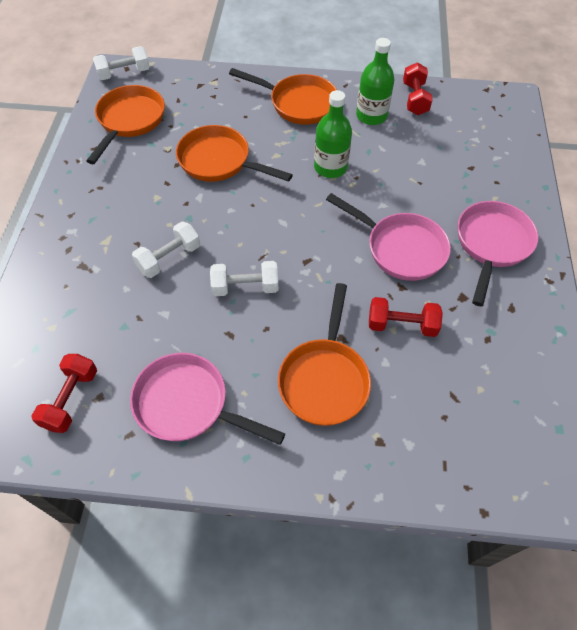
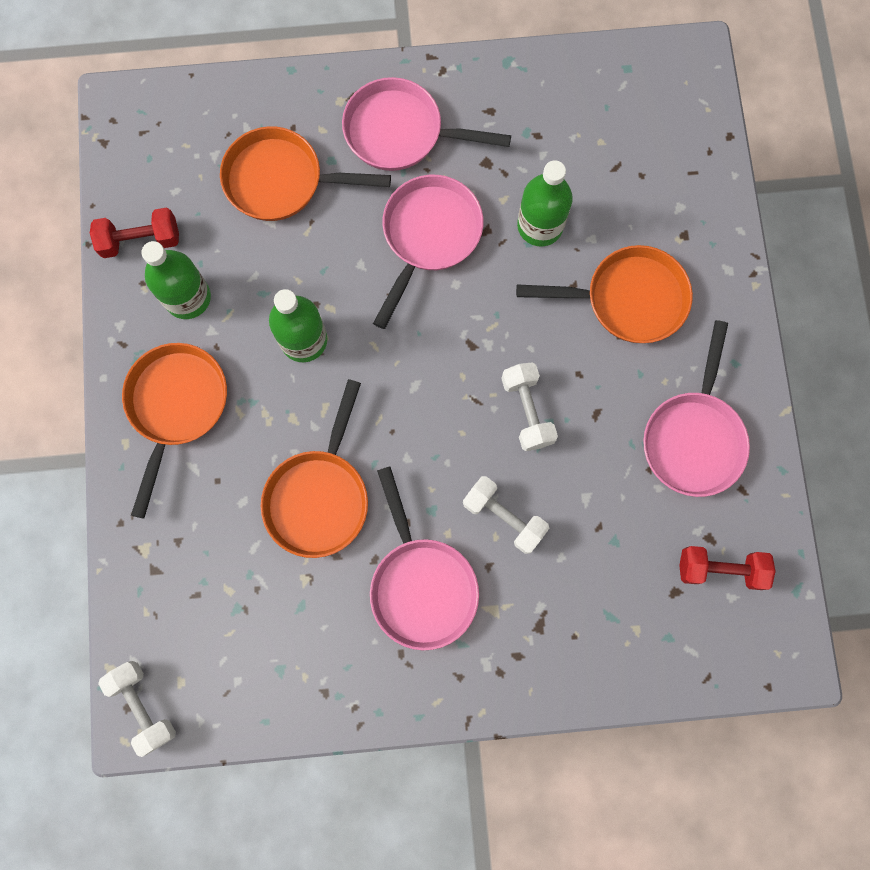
camera: 100 degrees left, 20 degrees up
(129, 121) = (257, 657): orange pan -> orange pan (282, 181)
(140, 204) = (421, 584): none -> pink pan
(401, 325) = (540, 226): red dumbbell -> green bottle

